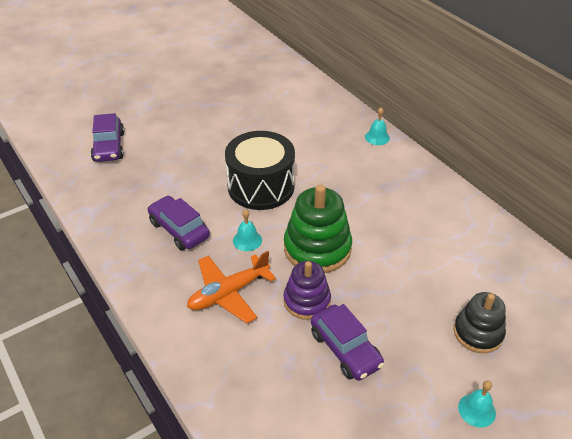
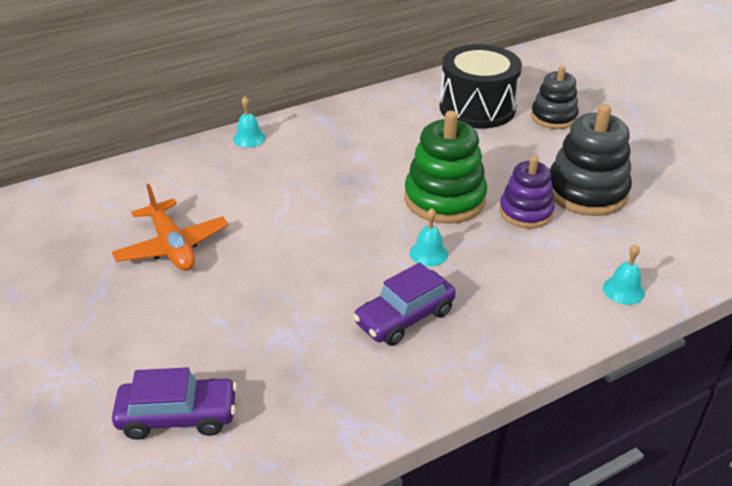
camera: 85 degrees left, 5 degrees down
(228, 293) = (519, 271): orange plane -> orange plane (172, 246)
(261, 186) = (325, 238): black drum -> black drum (477, 108)
(345, 349) = (586, 192): purple car -> black stacking toy
(477, 410) = (636, 130): turquoise bell -> turquoise bell (623, 290)

